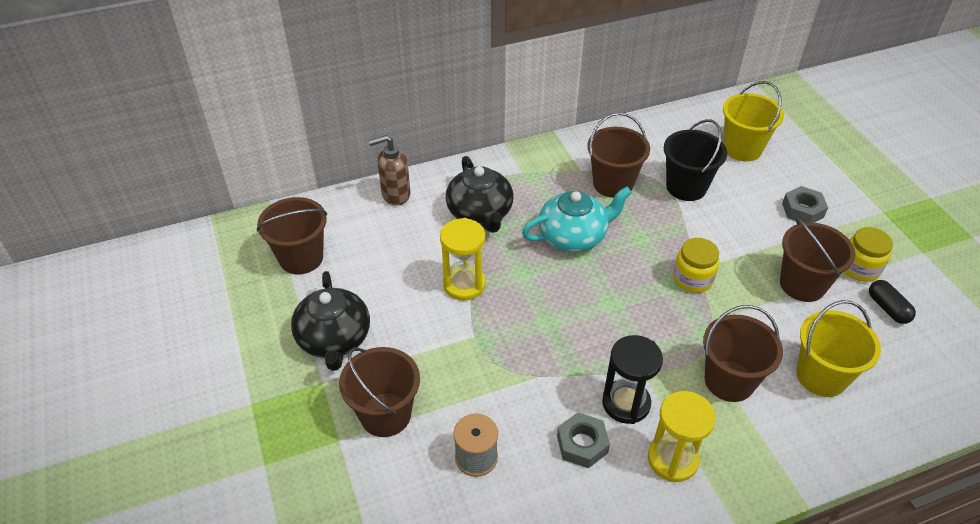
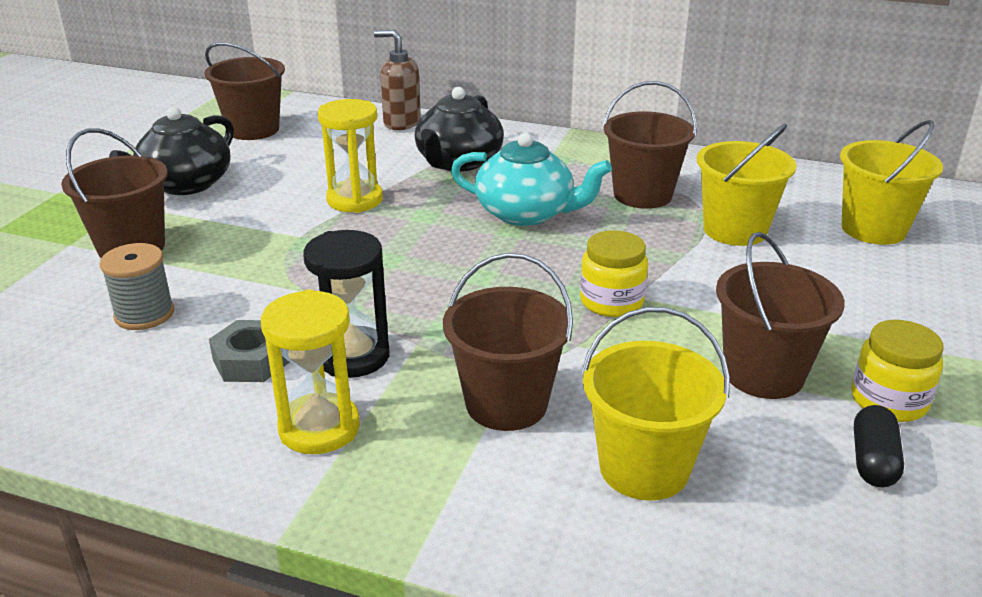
camera: 40 degrees right, 15 degrees down
(686, 187) = (735, 230): black bucket -> yellow bucket
(802, 210) = (881, 312): grey nut -> none

